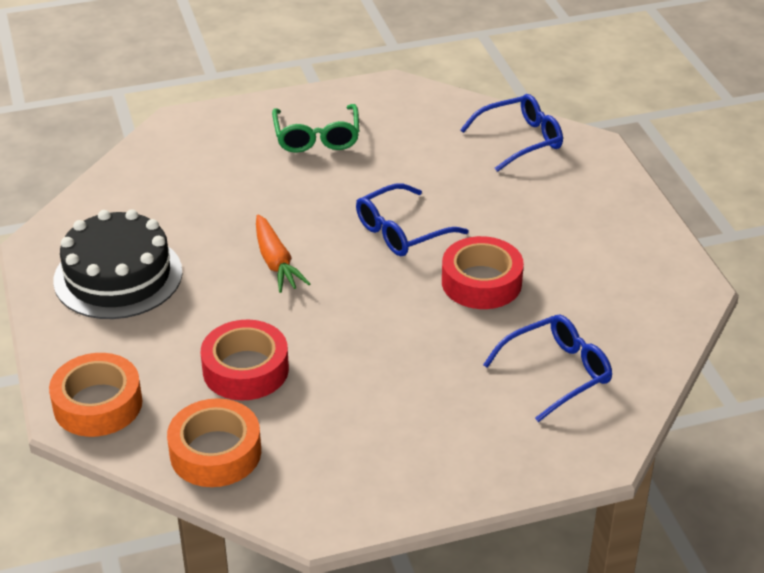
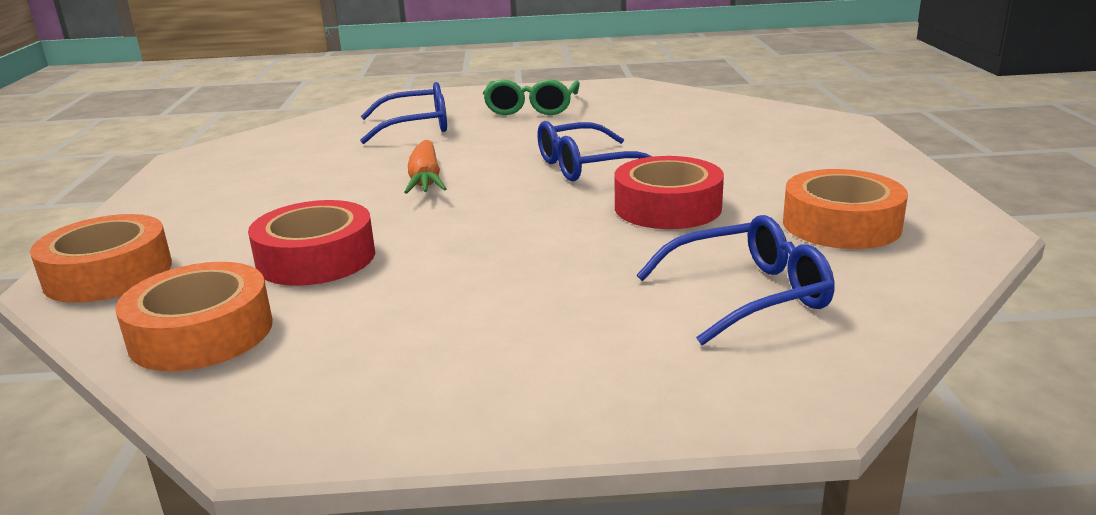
camera: 15 degrees right, 15 degrees down
(118, 276) = (246, 180): black cake -> none
(520, 140) = (754, 116): blue glasses -> blue glasses (416, 126)
(607, 291) = (841, 224): none -> orange tape

